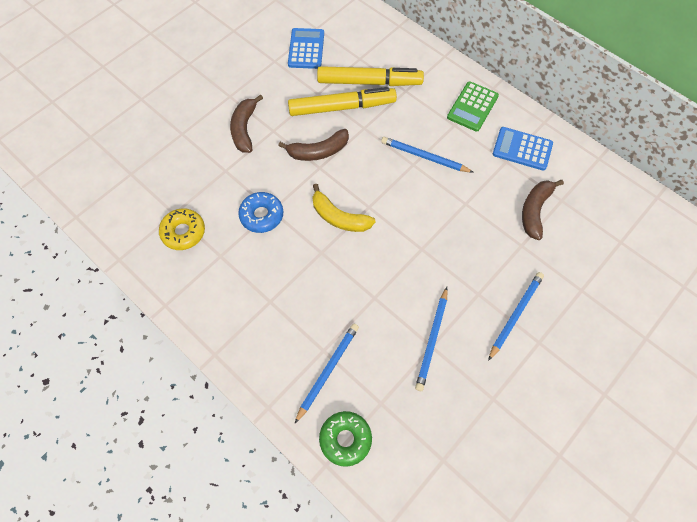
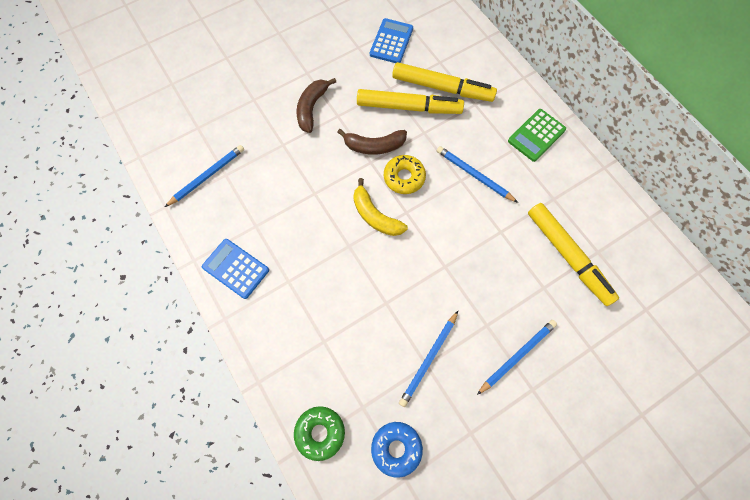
camera: 15 degrees right, 5 degrees up
(183, 232) = (229, 195): yellow donut -> yellow donut (404, 177)
(261, 215) = (304, 196): blue donut -> blue donut (396, 448)
(328, 371) = (322, 362): blue pencil -> blue pencil (207, 176)
(522, 149) = (573, 190): blue calculator -> blue calculator (235, 268)
(535, 211) = (568, 256): brown banana -> yellow marker

